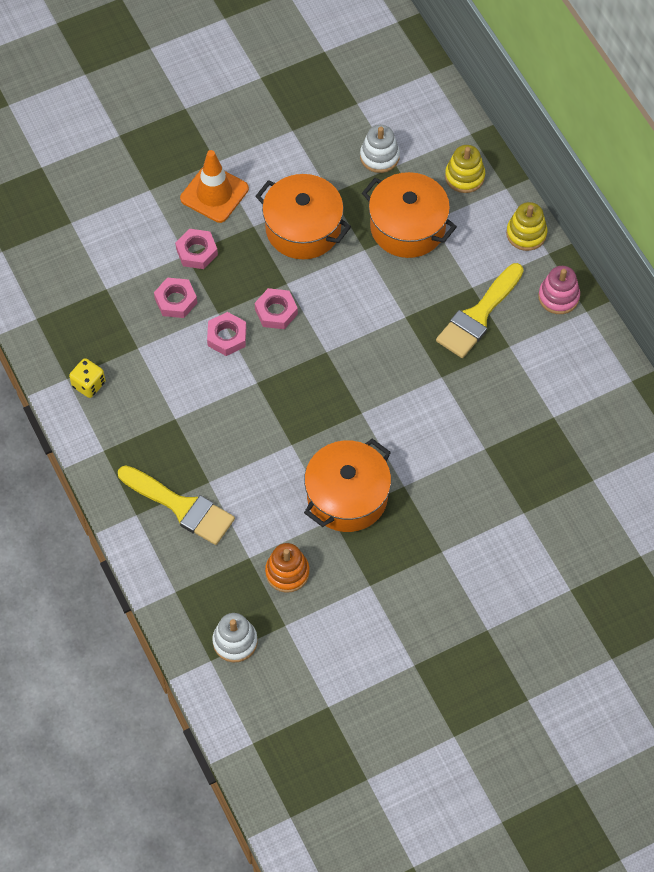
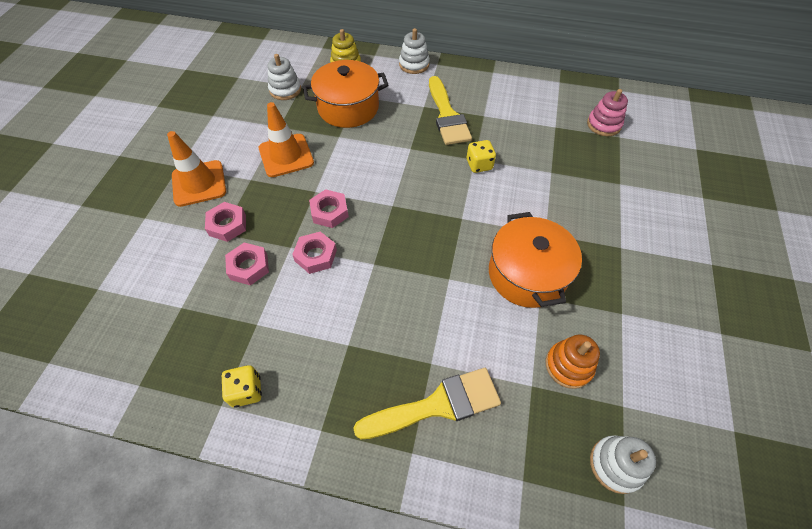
camera: 50 degrees left, 5 degrees down
(303, 228) = (286, 155): orange pot -> orange traffic cone
(437, 385) = (479, 165): none -> yellow dice
(526, 234) = (414, 64): yellow stacking toy -> white stacking toy
(558, 297) = (471, 76): pink stacking toy -> pink stacking toy (603, 125)

